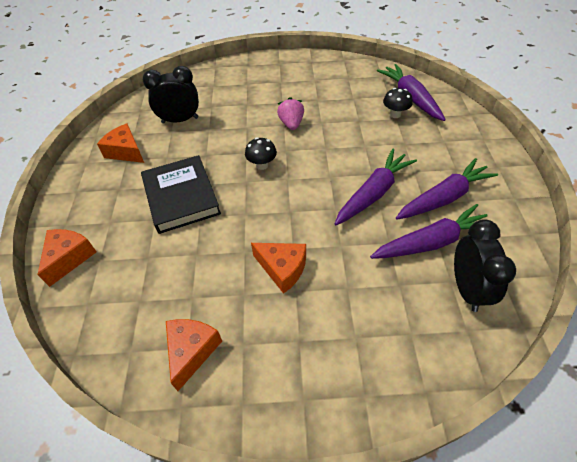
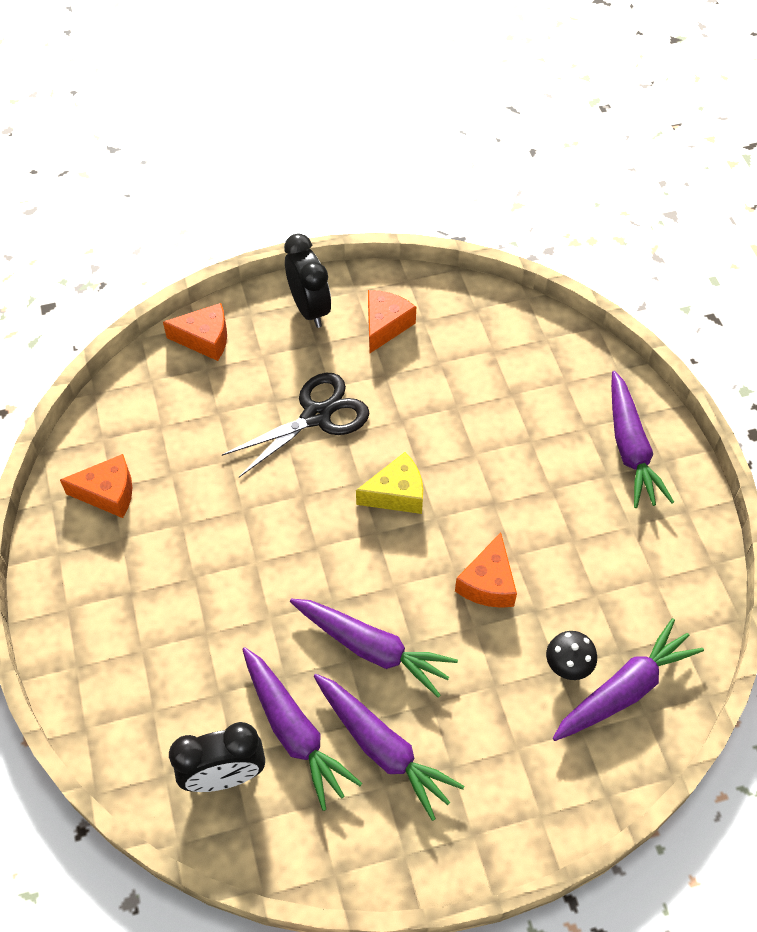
camera: 75 degrees right, 5 degrees up
(180, 120) = (467, 365): black clock -> black clock (310, 309)
(181, 197) = (317, 416): black book -> black scissors
(262, 165) = (397, 494): black mushroom -> yellow cheese
(266, 71) = (630, 448): none -> purple carrot
(282, 269) = (223, 557): orange cheese -> orange cheese (488, 583)
(291, 124) = (499, 513): pink strawberry -> none

